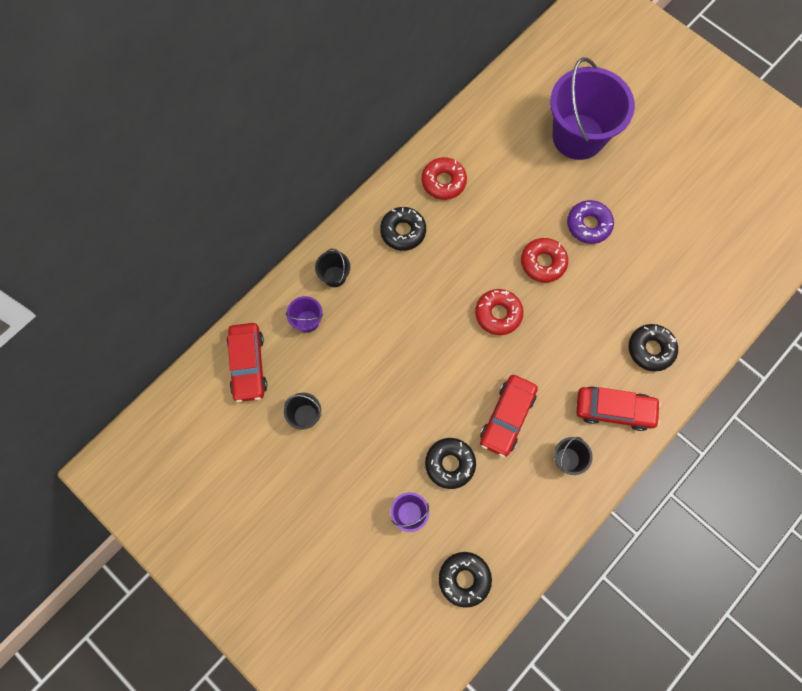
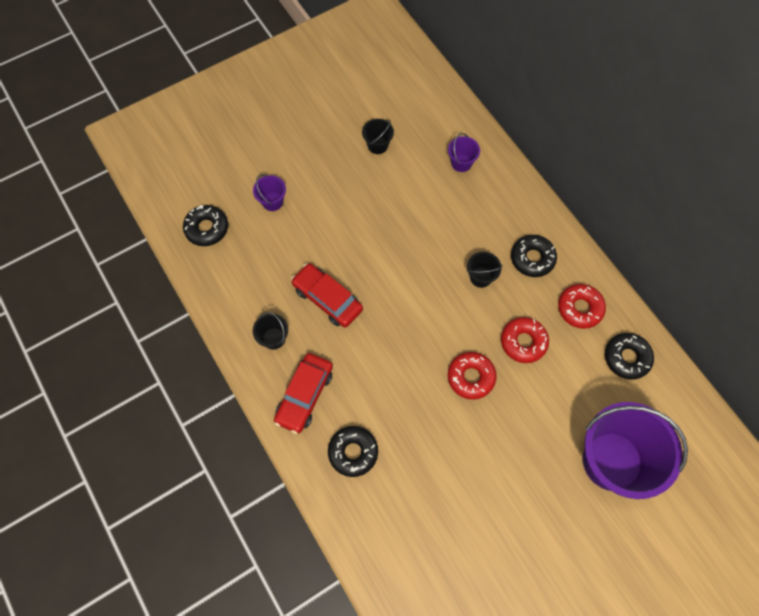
camera: 105 degrees right, 5 degrees down
(248, 365) = (433, 113): red car -> none
(334, 276) = (499, 192): black bucket -> black bucket (480, 277)
(450, 464) = (302, 242): black donut -> black donut (627, 358)
(498, 314) = (427, 319): red donut -> red donut (523, 342)
(588, 225) = (503, 436): purple donut -> none

